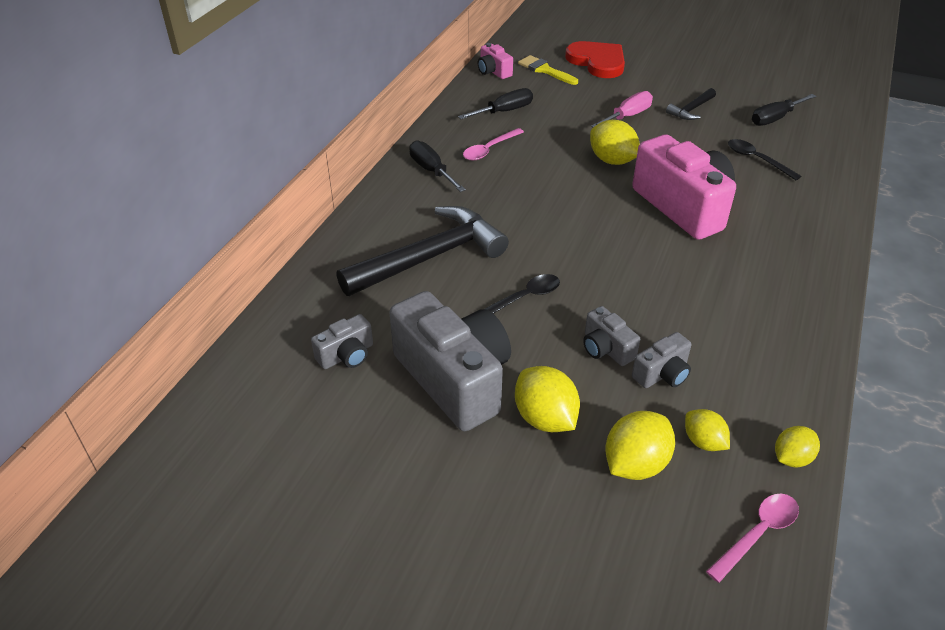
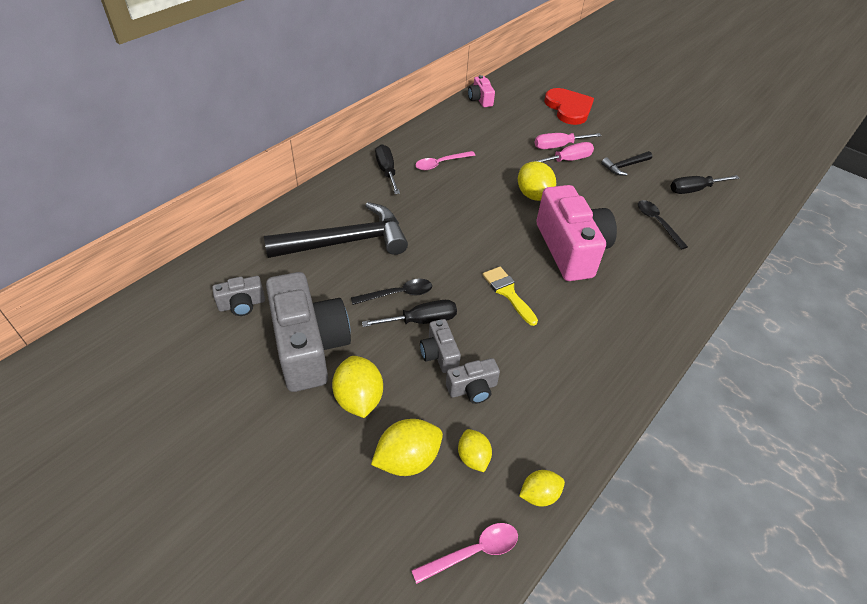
camera: 15 degrees right, 5 degrees up
(504, 111) = (470, 134): black screwdriver -> black screwdriver (421, 321)
(545, 70) = (521, 107): yellow brush -> yellow brush (508, 292)
(609, 104) = (558, 146): none -> pink screwdriver

